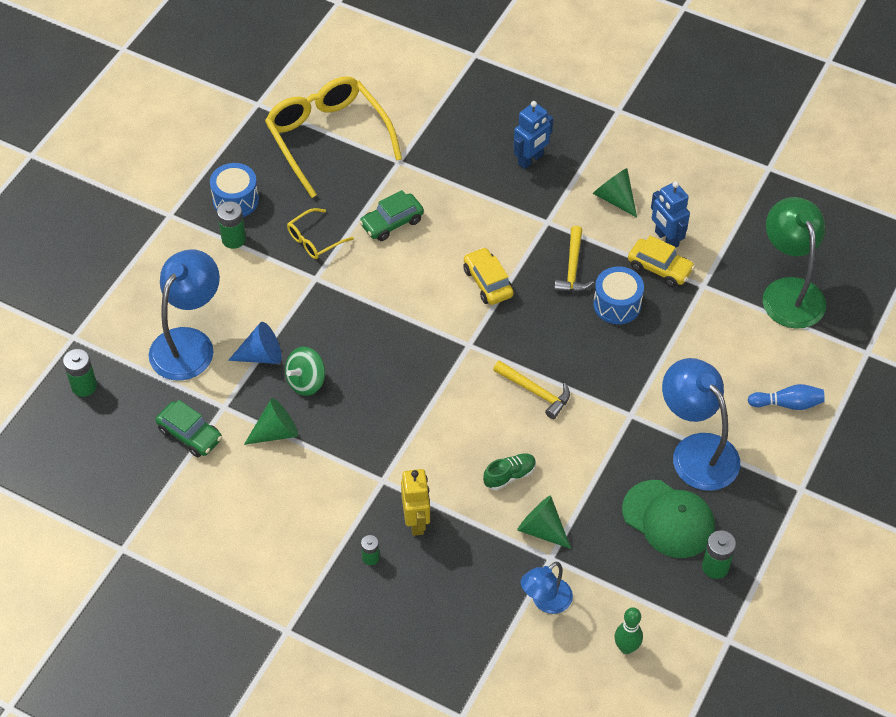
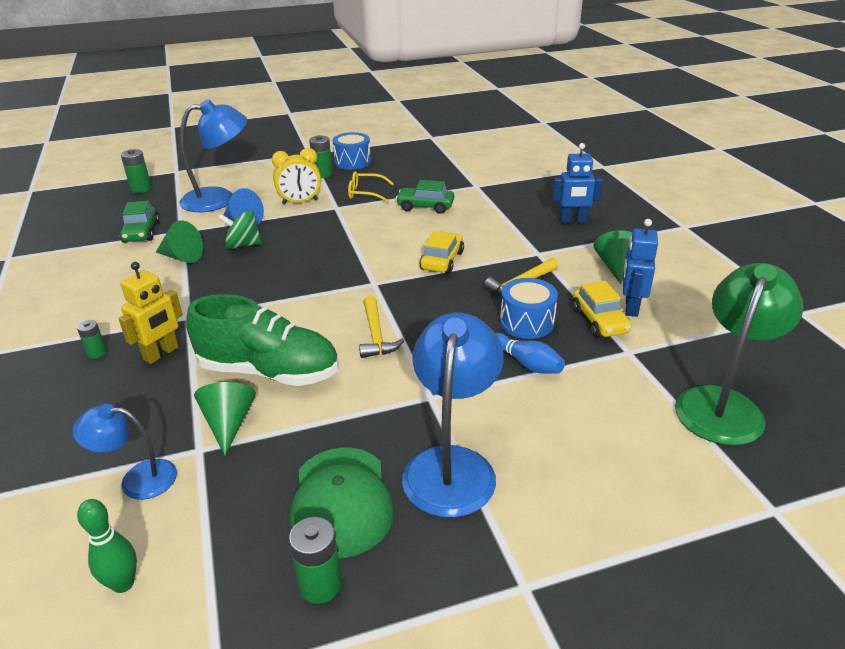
camera: 45 degrees right, 20 degrees down
(272, 294) = (300, 202): none -> yellow clock
(328, 138) = (448, 162): yellow glasses -> none
(509, 476) = (269, 371): green shoe -> green shoe, size x2.23
(787, 404) = (608, 493): blue bowling pin -> blue bowling pin (526, 363)

